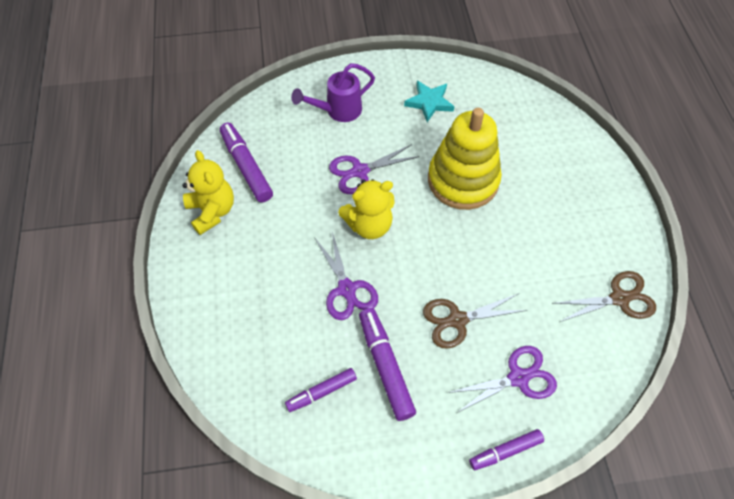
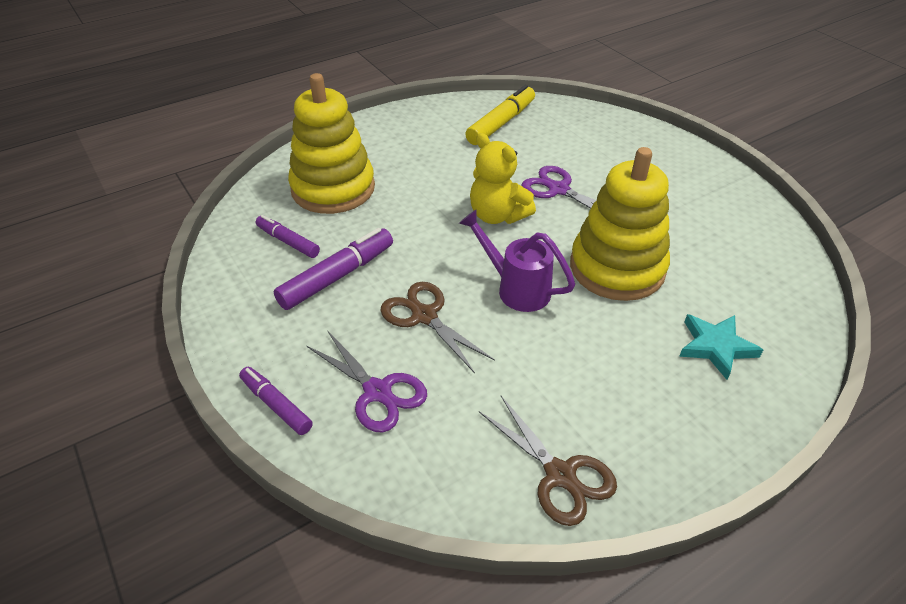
camera: 65 degrees right, 15 degrees down
(212, 211) = (438, 121): yellow teddy bear -> none
(246, 167) = (501, 123): purple marker -> yellow marker
(265, 332) = (333, 188): none -> yellow stacking toy
(337, 111) = (619, 153): purple watering can -> purple watering can (515, 288)
(346, 289) = (410, 223): purple scissors -> none
(429, 102) = (700, 210): turquoise star -> turquoise star (716, 347)

